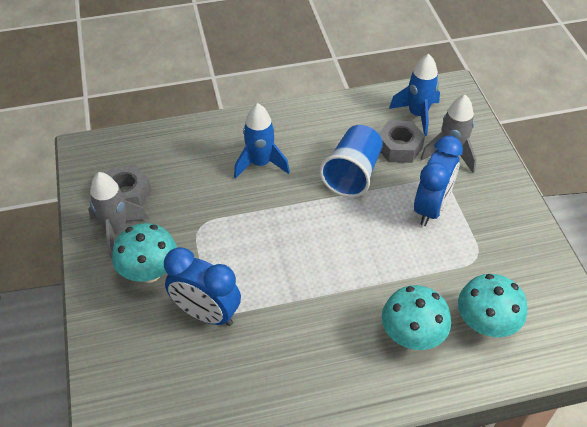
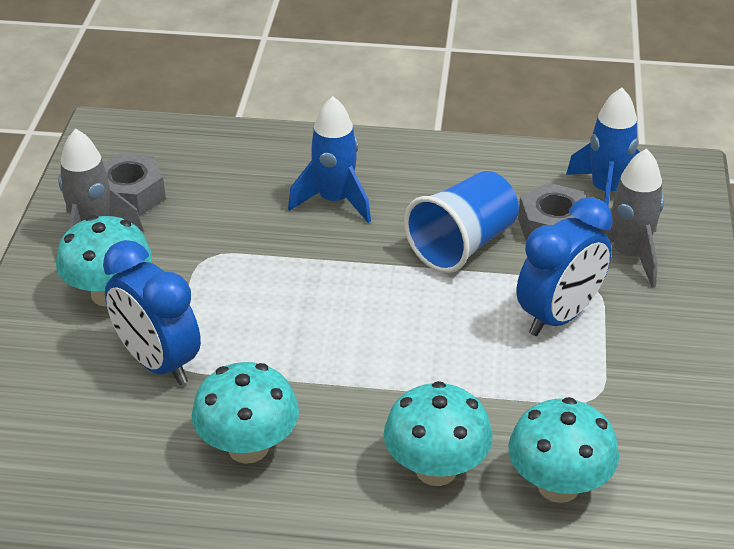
camera: 20 degrees right, 10 degrees down
(293, 357) = (248, 447): none -> turquoise mushroom

